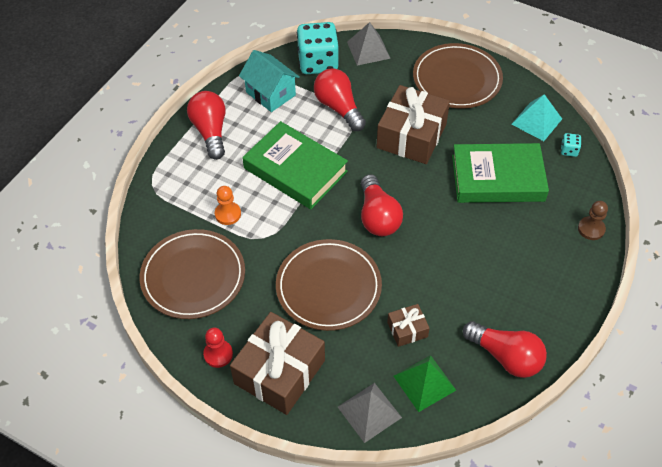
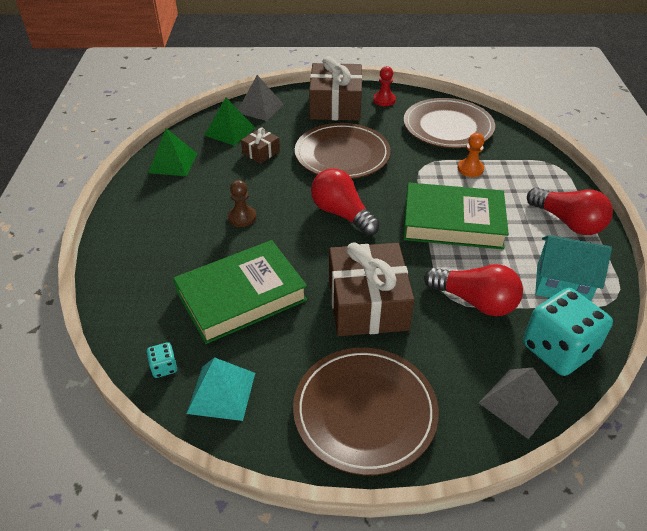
camera: 150 degrees right, 10 degrees down
(506, 357) = (173, 163): red light bulb -> green pyramid
(591, 229) = (116, 284): brown pawn -> brown pawn (242, 217)

